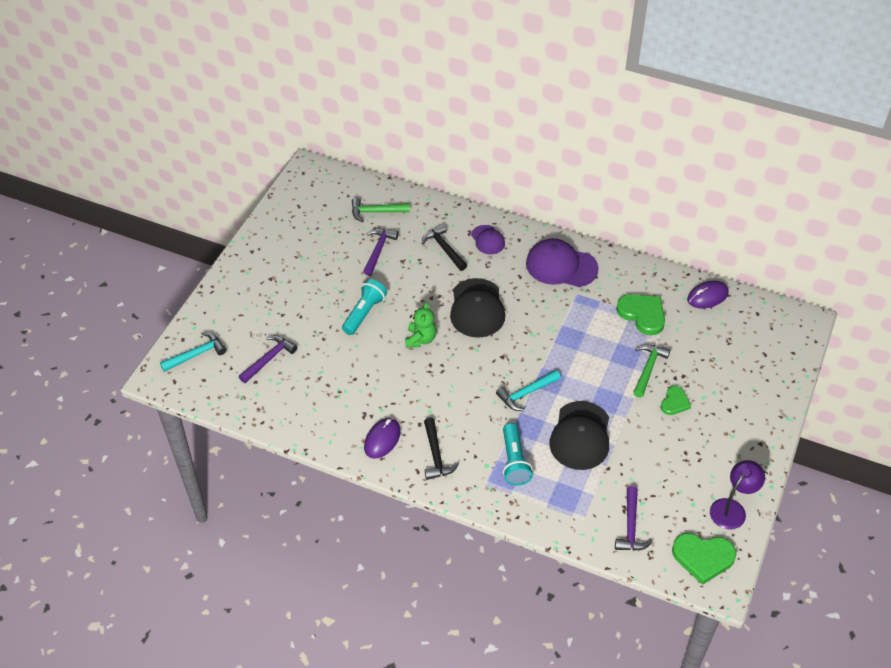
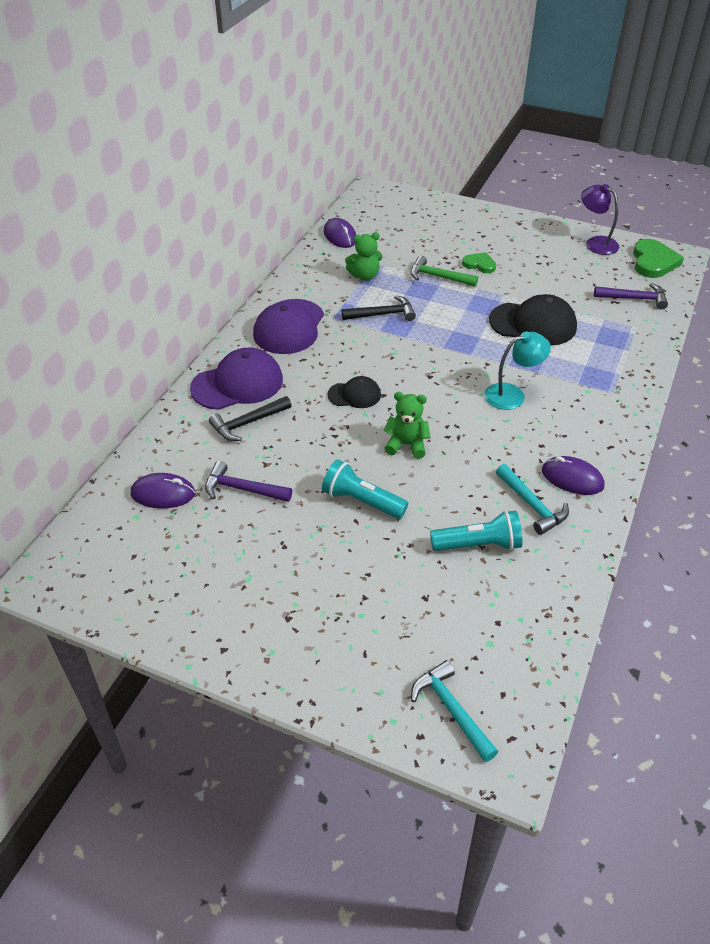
camera: 90 degrees left, 5 degrees down
(269, 359) = (453, 608): purple hammer -> none
(376, 212) = (163, 494): green hammer -> purple mouse
(436, 455) = (584, 431): black hammer -> black hammer (383, 314)
(477, 308) = (354, 395): black cap -> black cap, size x0.56
(480, 410) = (512, 394): none -> turquoise lamp
(488, 240) = (237, 384): purple cap -> purple cap, size x1.78
(514, 461) = (577, 370): turquoise flashlight -> turquoise flashlight (478, 545)
(526, 393) = (482, 359): turquoise hammer -> turquoise hammer (532, 505)
(642, 314) = (364, 276): green heart -> green teddy bear

